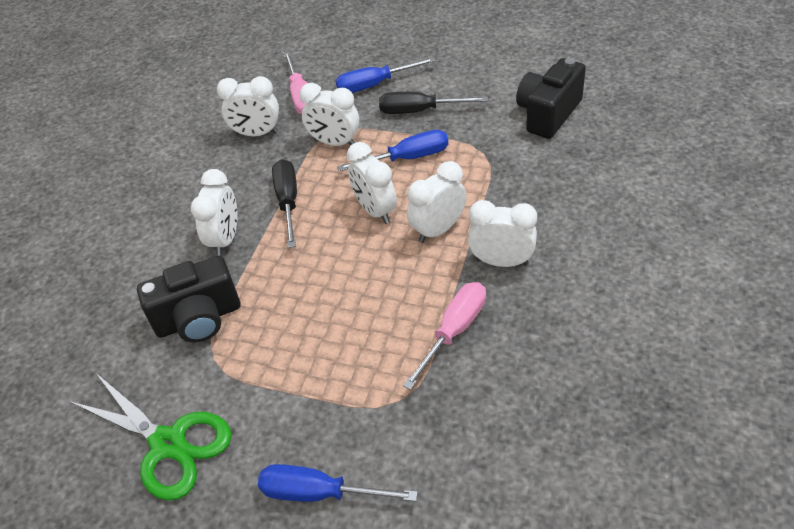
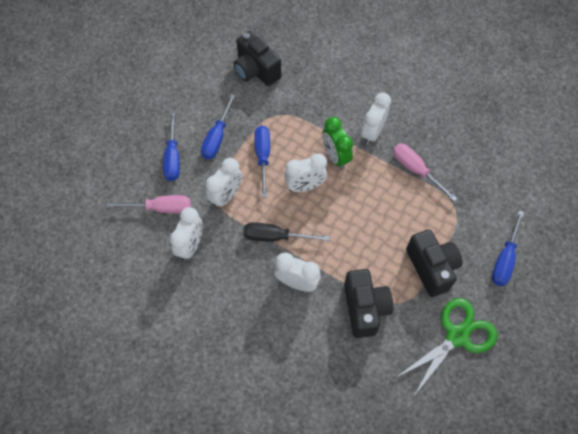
camera: 80 degrees left, 15 degrees up
(279, 387) = (431, 268): none -> black camera
(419, 111) = (217, 138): black screwdriver -> blue screwdriver
(438, 230) = (335, 157): white clock -> green clock

